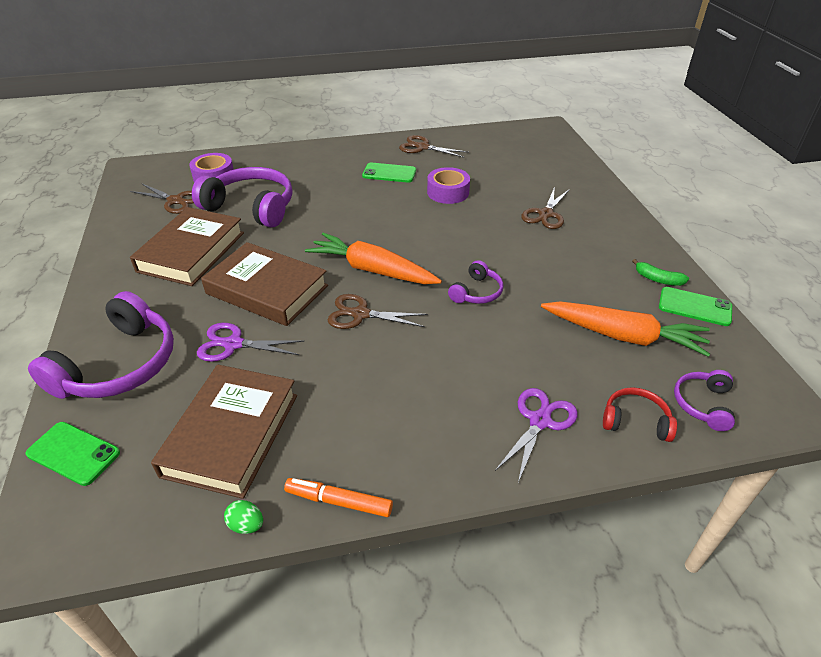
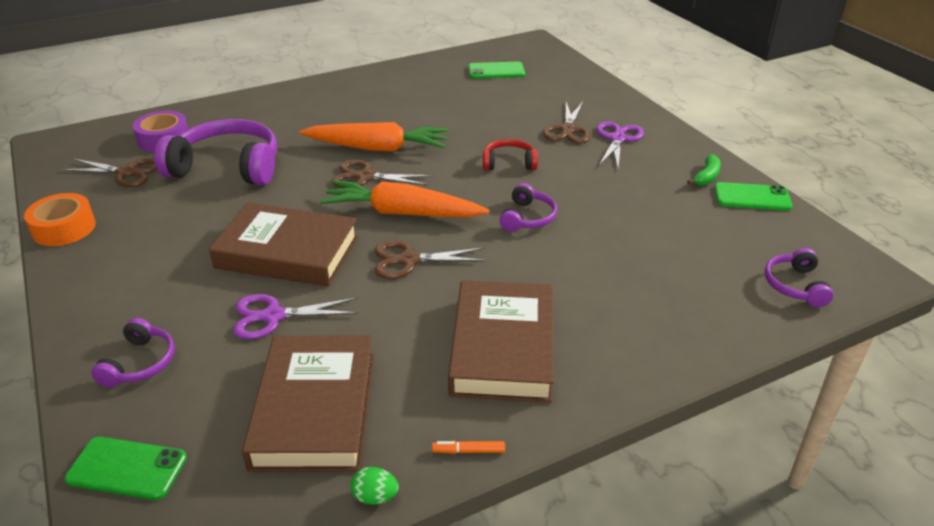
camera: 15 degrees left, 5 degrees down
(112, 240) = (64, 228): none -> orange tape
(119, 365) = (140, 363): purple headphones -> purple headphones, size x0.50
(191, 252) = (174, 226): brown book -> brown book (503, 347)
(339, 502) = (468, 451): orange marker -> orange marker, size x0.58
(389, 173) = (377, 110): green phone -> green phone (496, 71)
(422, 147) = (403, 78): brown scissors -> brown scissors (365, 177)
(448, 192) = (452, 121): purple tape -> none
(539, 421) = (645, 331): purple scissors -> purple scissors (617, 139)
(623, 336) = (695, 236): orange carrot -> orange carrot (377, 148)
(635, 421) = (738, 313): red headphones -> red headphones (509, 163)
(657, 279) = (706, 177): green banana -> green banana turned 75 degrees counterclockwise

